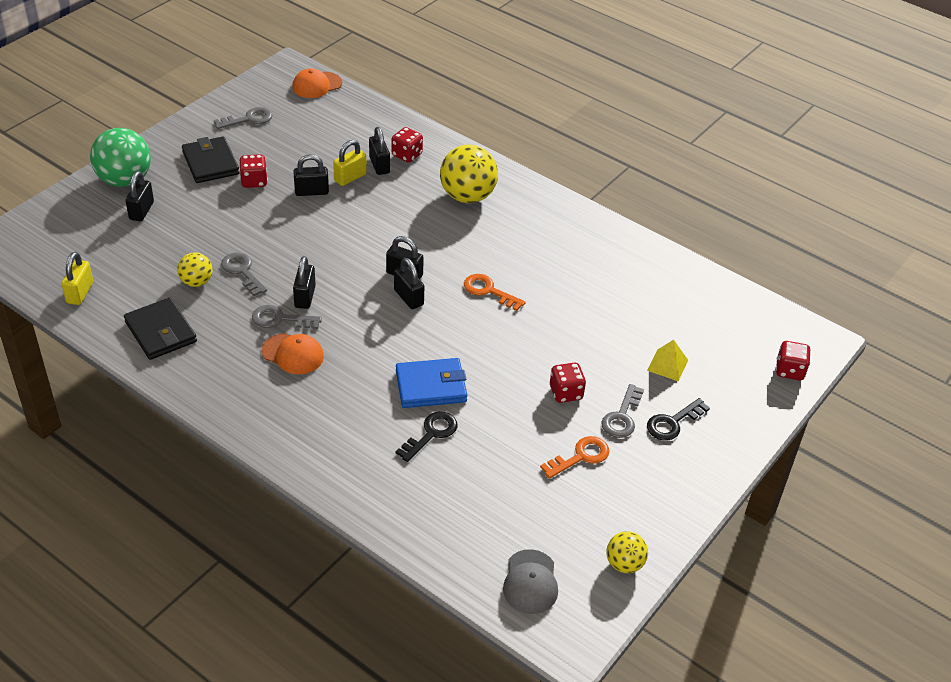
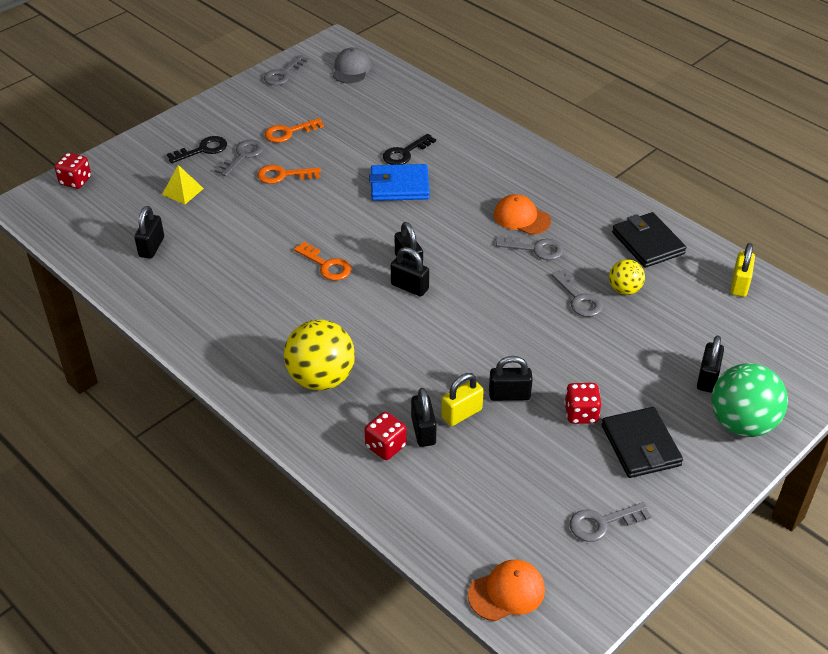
camera: 170 degrees left, 0 degrees up
(305, 297) = (512, 269): black padlock -> black padlock (151, 247)
(566, 393) = (283, 175): red dice -> orange key
(624, 564) = (283, 74): yellow ball -> grey key

